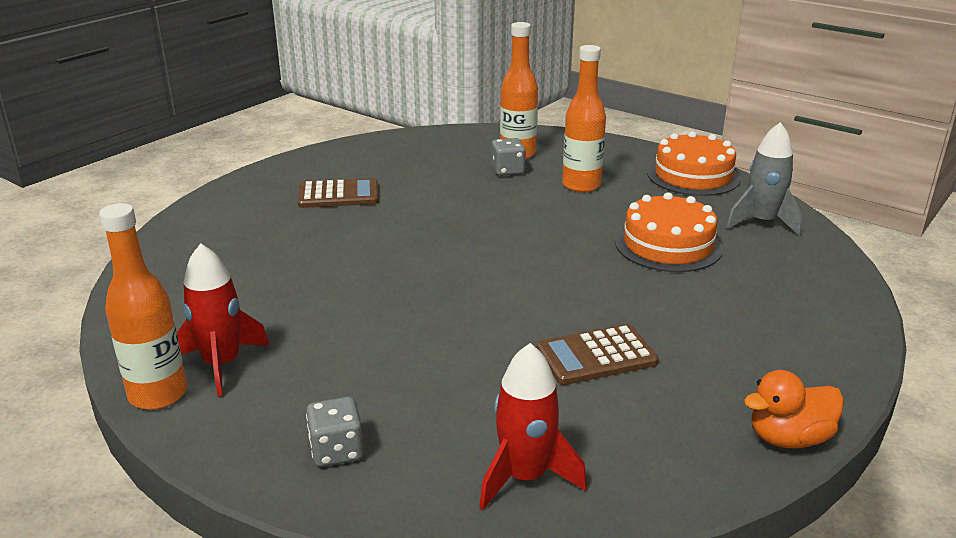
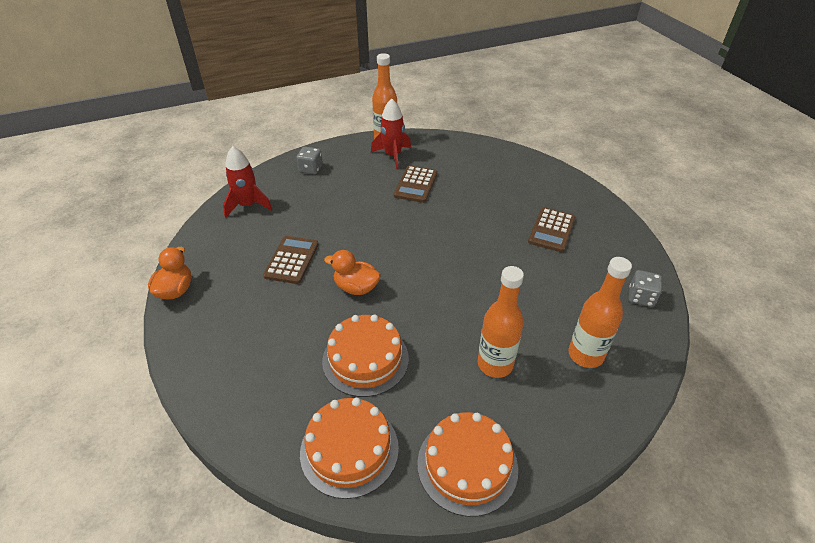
camera: 120 degrees right, 15 degrees up
(305, 311) = (416, 184): none -> brown calculator
(508, 171) = (550, 331): grey dice -> grey dice (641, 297)
(581, 285) = (356, 287): none -> orange duck
(762, 222) = (349, 449): grey rocket -> orange cake

